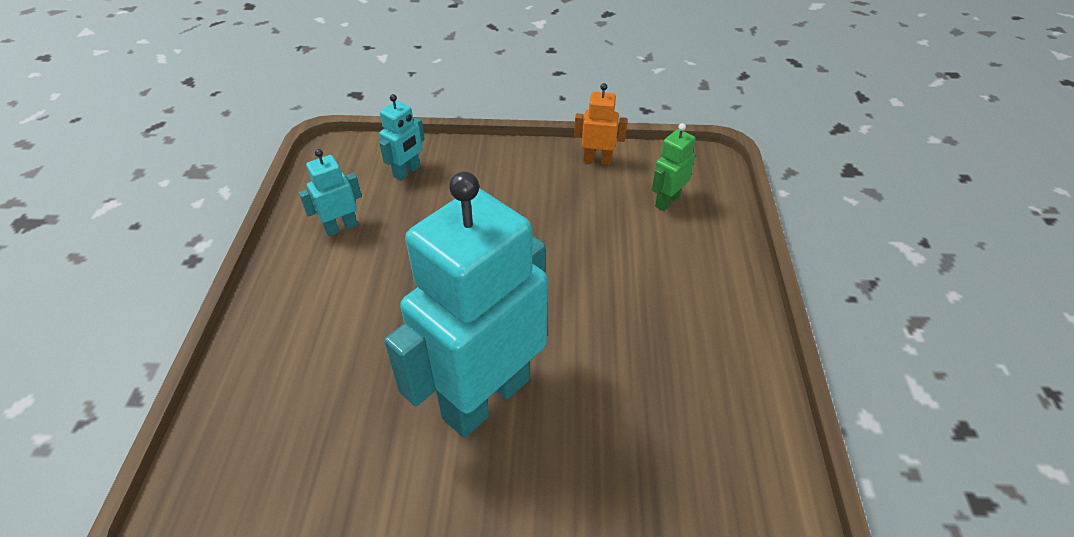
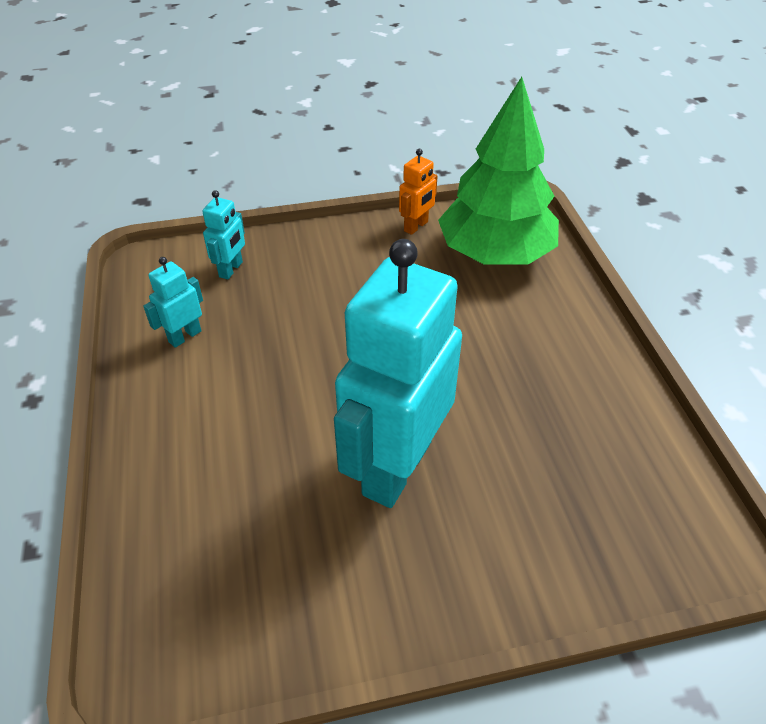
camera: 15 degrees left, 0 degrees up
(597, 160) = (416, 226): orange robot -> orange robot turned 135 degrees clockwise
(667, 201) = (495, 254): green robot -> green tree

